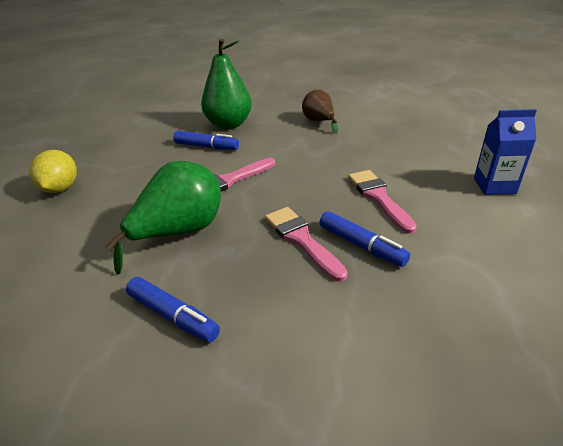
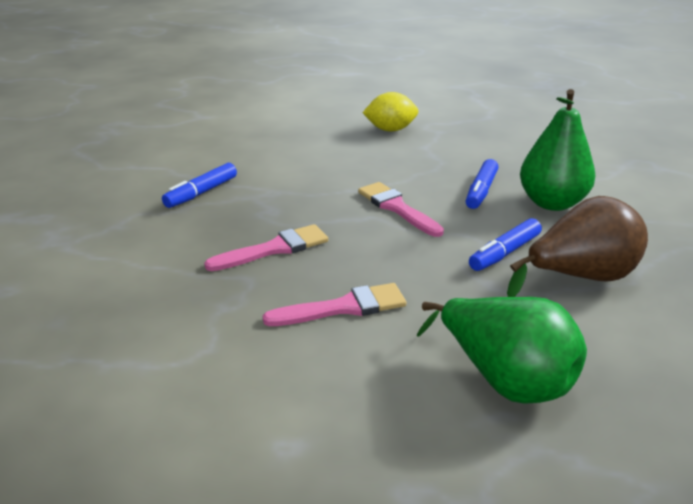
camera: 90 degrees right, 5 degrees down
(180, 232) = (305, 188): green pear -> green pear (504, 379)
(319, 122) = (580, 277): brown pear -> brown pear, size x1.61
(361, 245) = (252, 284): blue marker -> blue marker (504, 253)
(494, 186) = (358, 429): blue carton -> none

